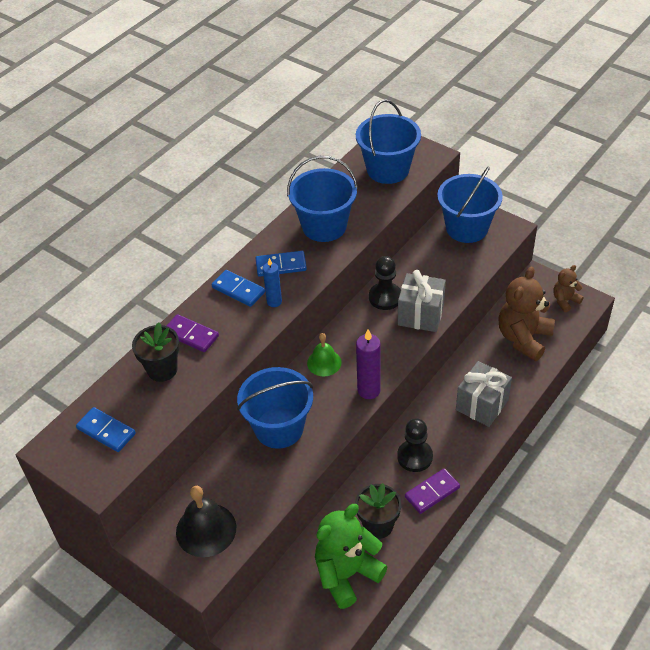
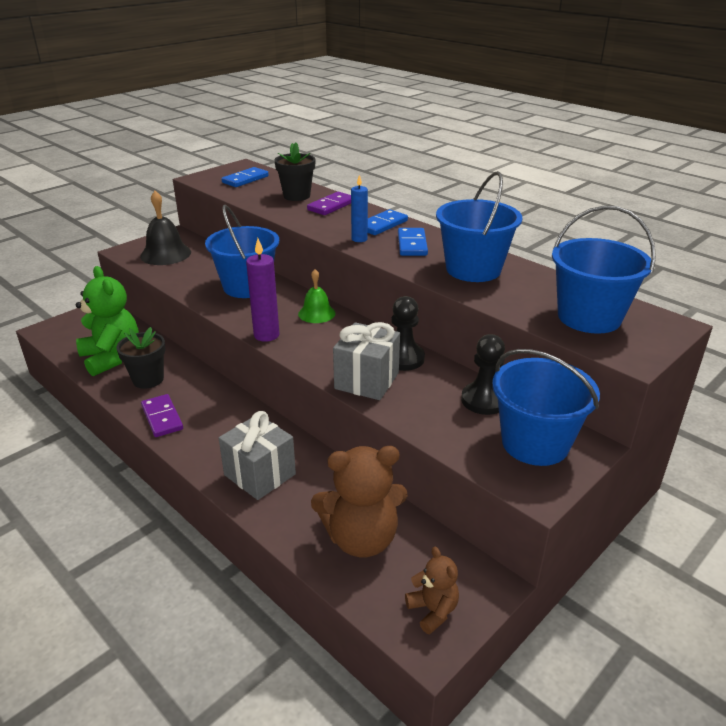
camera: 95 degrees right, 15 degrees down
(415, 457) = (213, 411): black pawn -> black pawn (484, 400)
(523, 338) = (361, 538): brown teddy bear -> brown teddy bear turned 135 degrees clockwise

